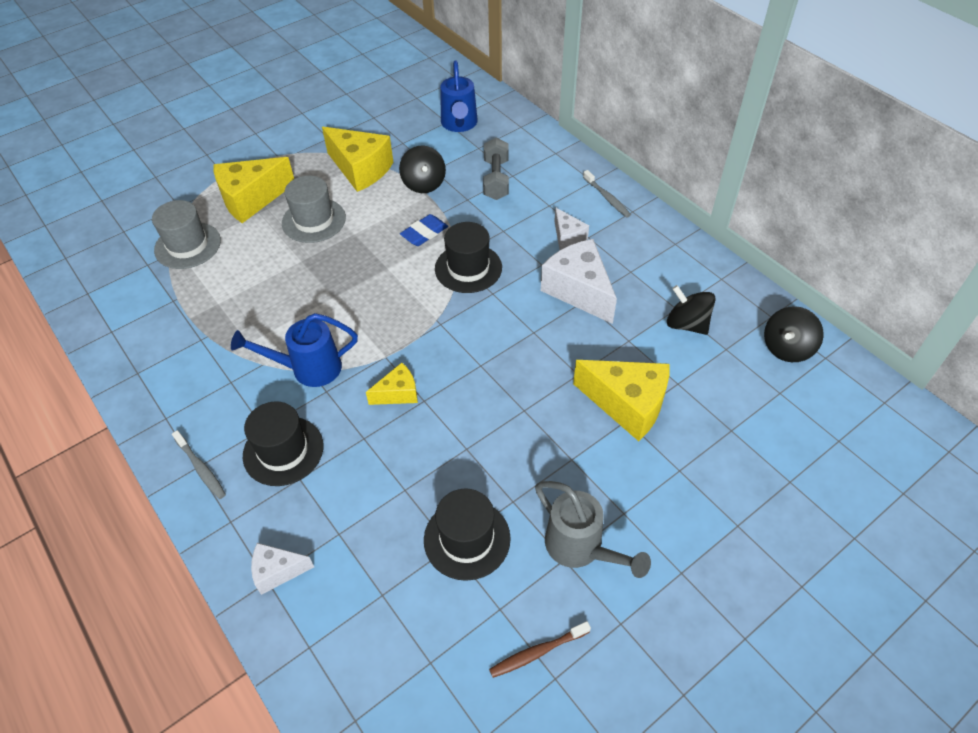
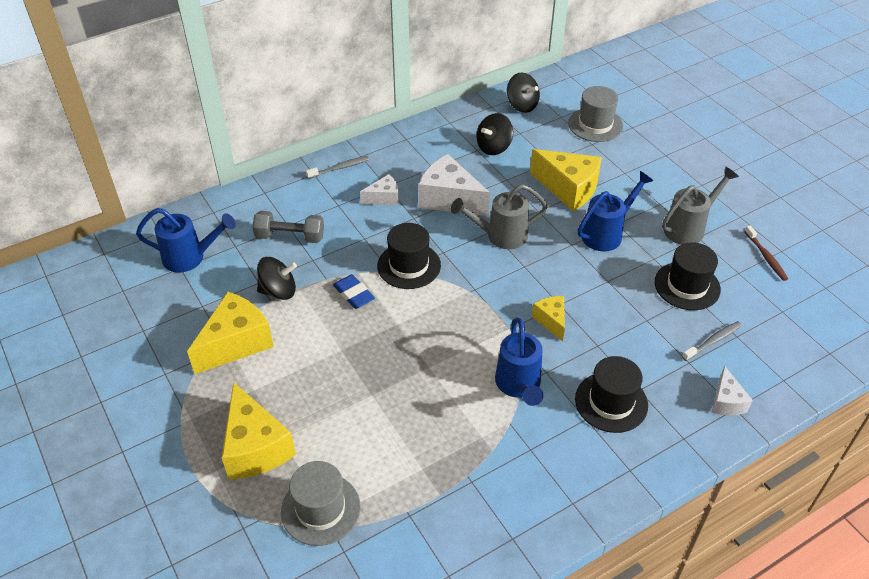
camera: 85 degrees left, 5 degrees down
(201, 468) = (631, 465): grey toothbrush -> grey toothbrush (713, 341)
(314, 220) = (310, 385): grey hat -> grey hat (595, 125)
(526, 341) = (501, 236): none -> grey watering can
(550, 447) = (606, 234): none -> blue watering can
(579, 290) = (449, 199): white cheese -> white cheese turned 60 degrees clockwise
(627, 405) = (568, 189): yellow cheese -> yellow cheese turned 90 degrees clockwise

